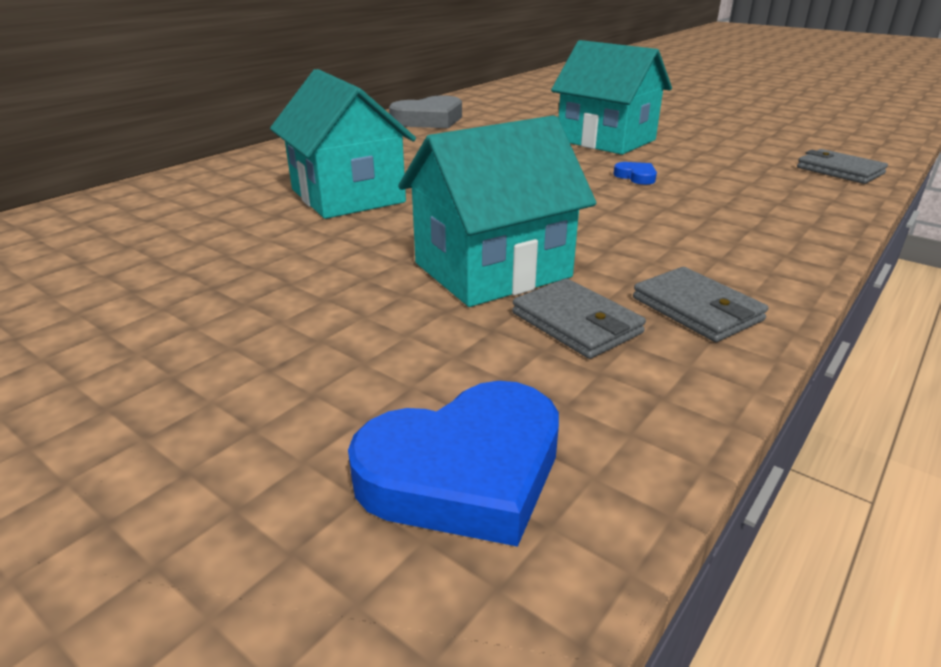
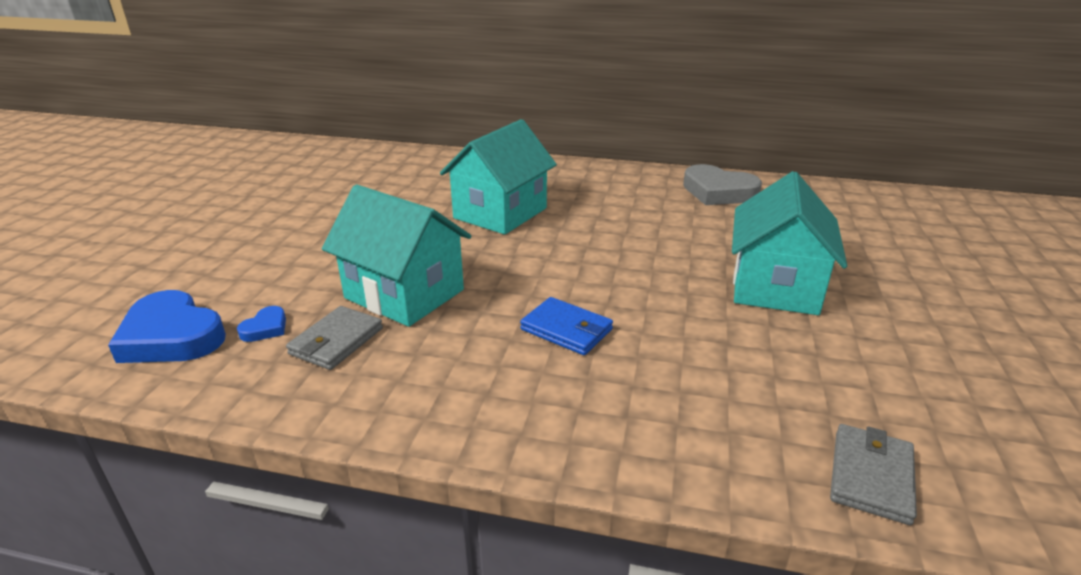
camera: 65 degrees right, 0 degrees up
(626, 210) = (566, 330): none -> blue wallet
(636, 177) = (669, 321): blue heart -> blue heart (265, 328)
(697, 309) = (378, 391): grey wallet -> none

